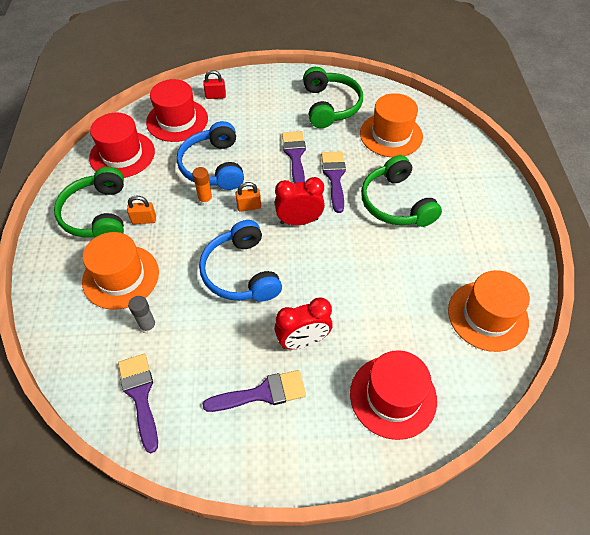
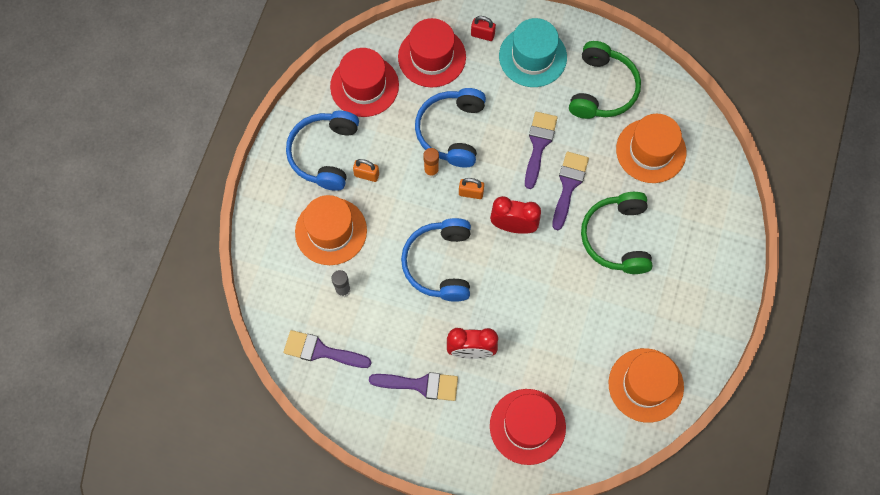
camera: 20 degrees right, 15 degrees up
(97, 214) = (324, 154): green headphones -> blue headphones
(140, 395) = (321, 351): purple brush -> purple brush turned 75 degrees counterclockwise
(263, 100) = (532, 57): none -> turquoise hat

